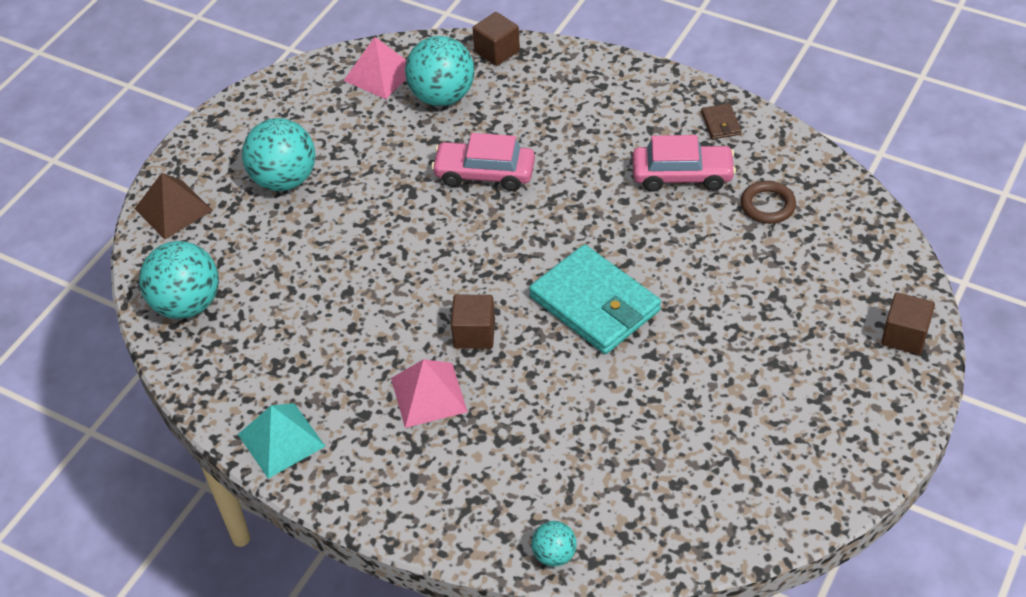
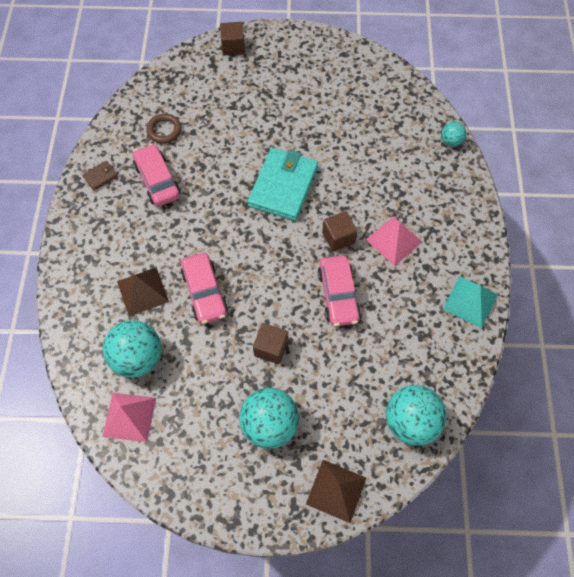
camera: 120 degrees left, 15 degrees up
(391, 300) = (338, 295): none -> pink car
(497, 51) = (73, 343): brown cube -> brown cube (271, 348)
(524, 121) = (143, 291): none -> brown pyramid

